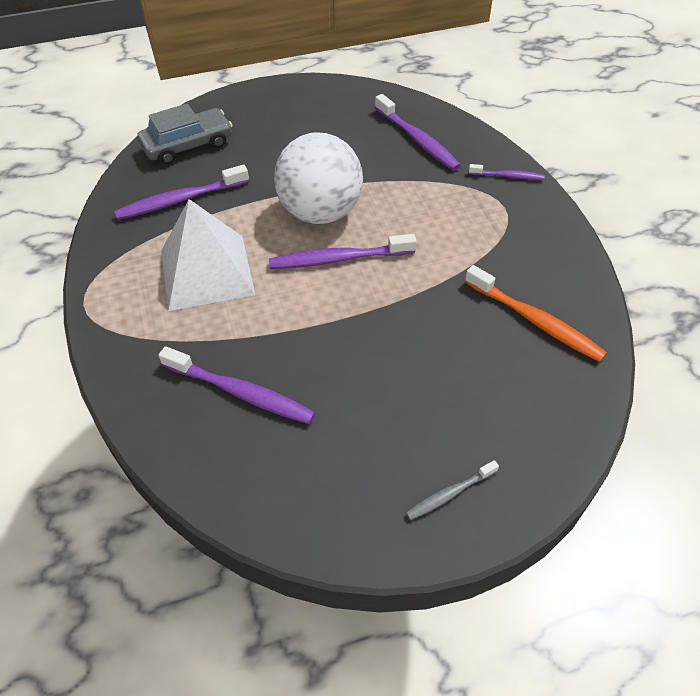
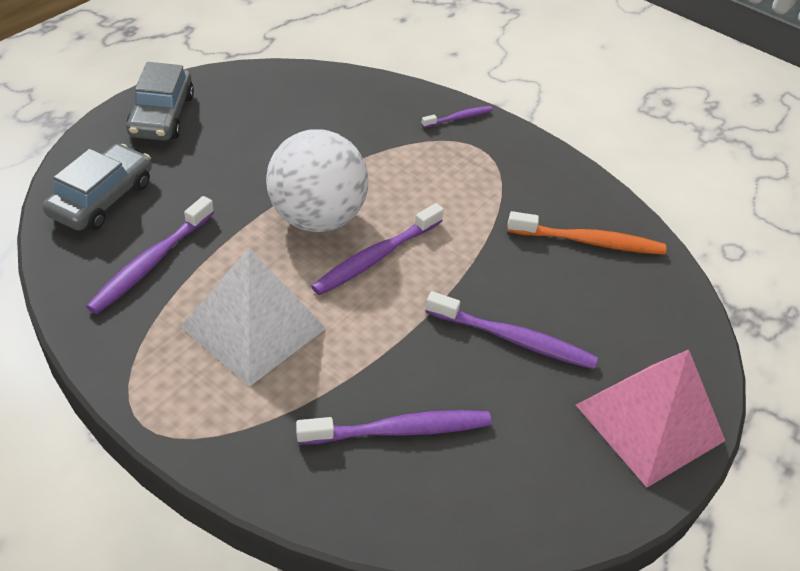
camera: 40 degrees left, 5 degrees down
(275, 101) = (162, 115): none -> grey car
(417, 140) = (347, 110): purple toothbrush -> purple toothbrush (513, 339)
(449, 494) = (650, 422): grey toothbrush -> pink pyramid

